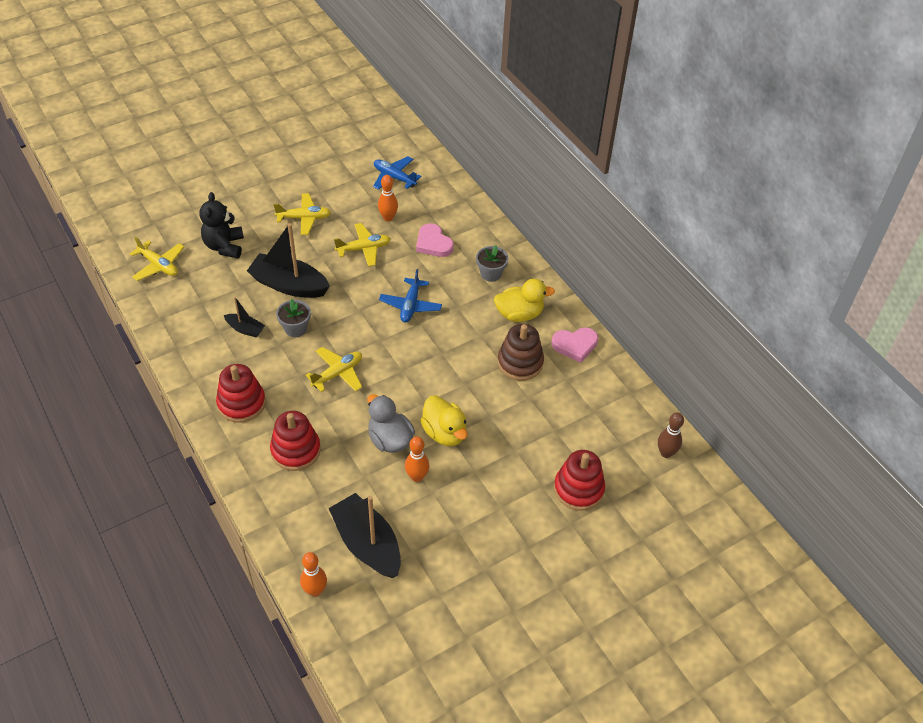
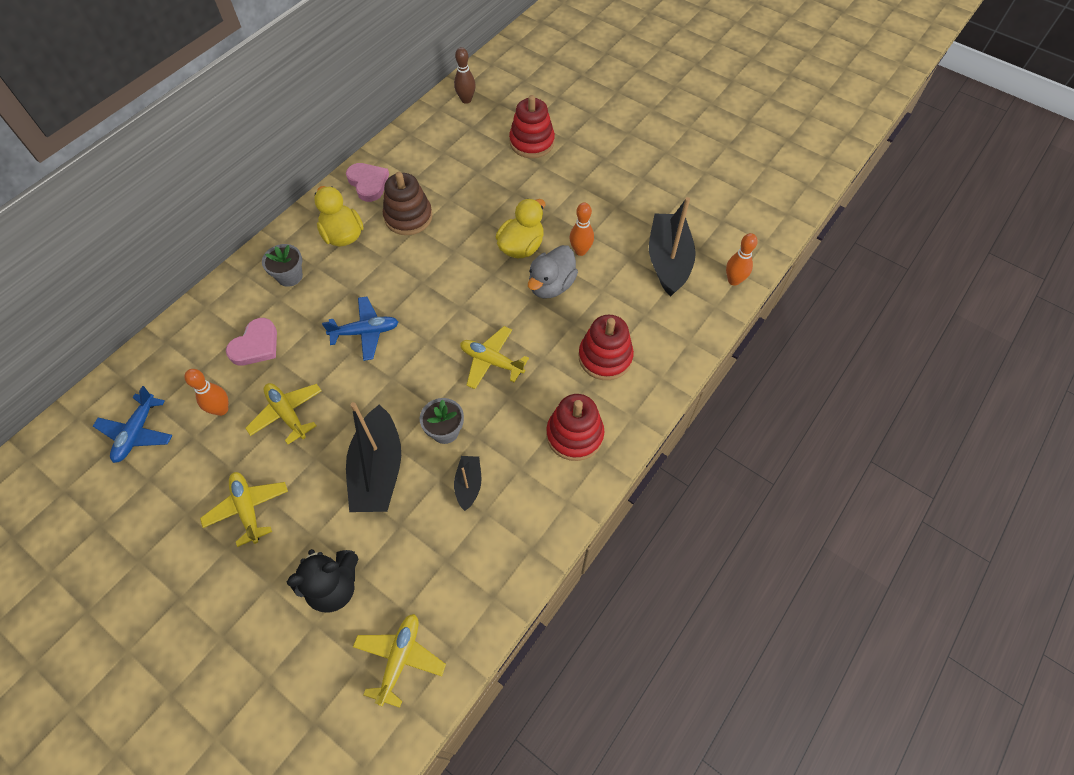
camera: 110 degrees left, 10 degrees up
(367, 544) = (668, 261): black boat -> black boat turned 150 degrees clockwise

